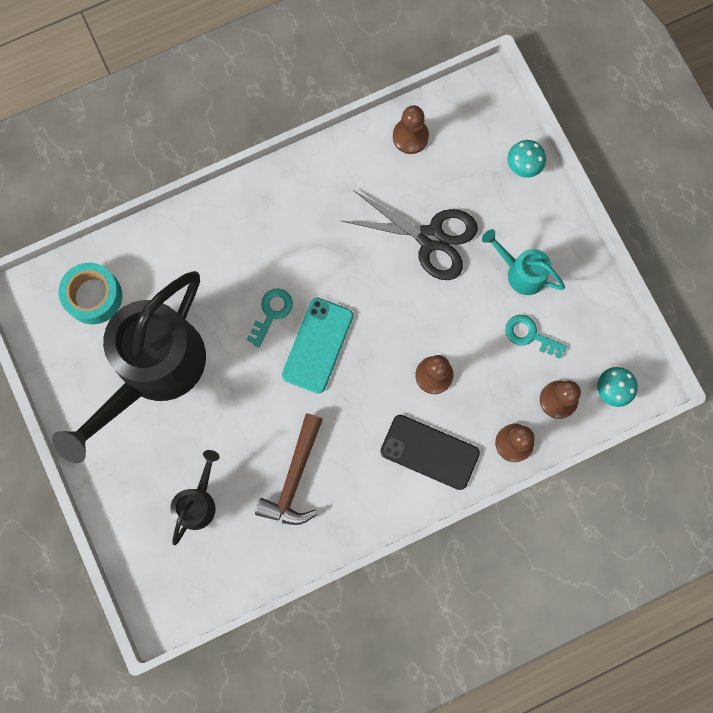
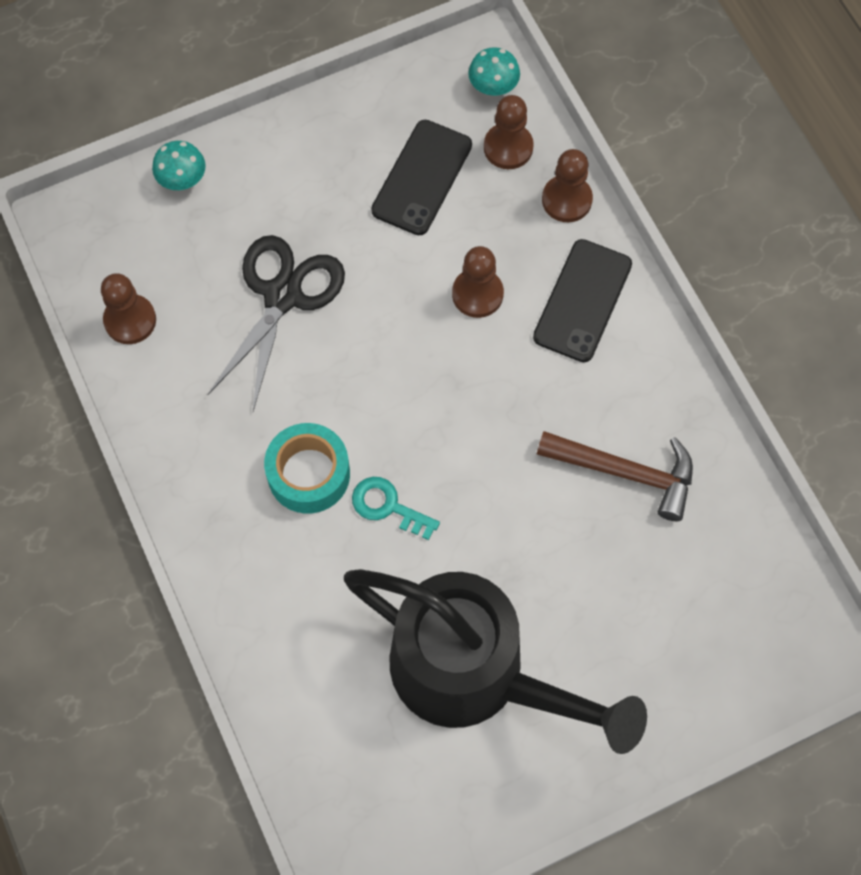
camera: 90 degrees left, 10 degrees down
(93, 296) = (359, 770): turquoise tape -> turquoise tape (309, 474)
(198, 502) = (666, 603): black watering can -> none
(317, 345) = (436, 443): turquoise phone -> none
(521, 272) = (334, 186): turquoise watering can -> none
(530, 335) = (422, 177): turquoise key -> black phone

